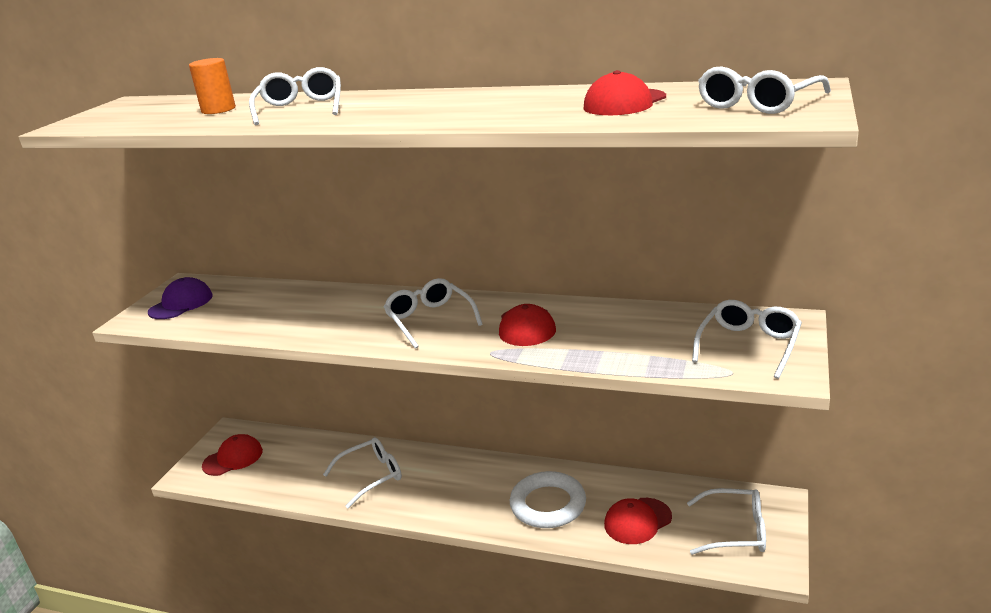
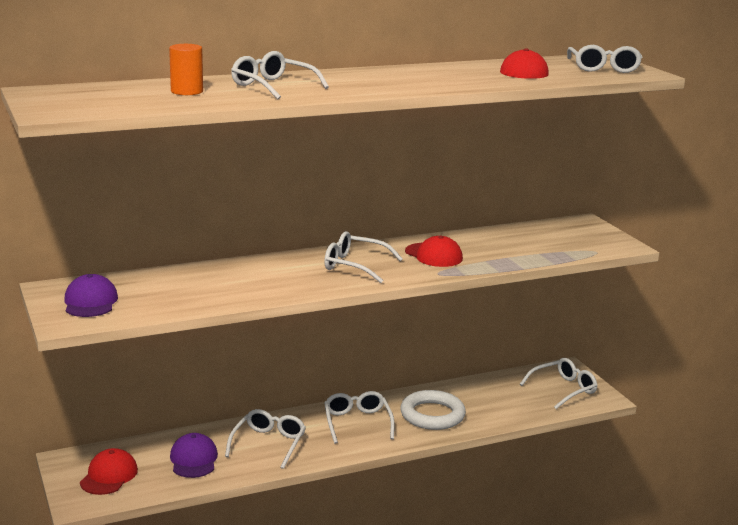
camera: 45 degrees left, 5 degrees down
(301, 468) = (193, 459): none -> purple cap
(637, 521) = (502, 404): red cap -> none
(748, 345) = (583, 237): white glasses -> white glasses (357, 423)

